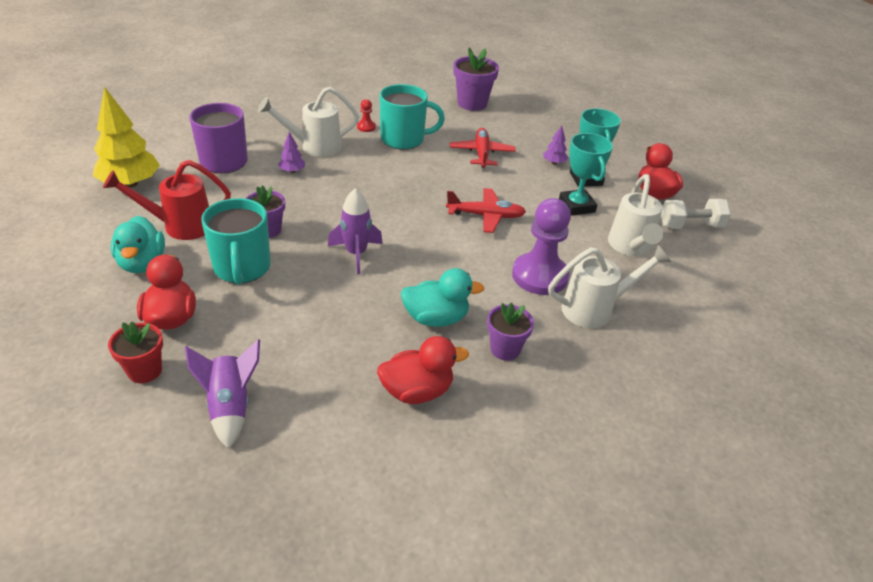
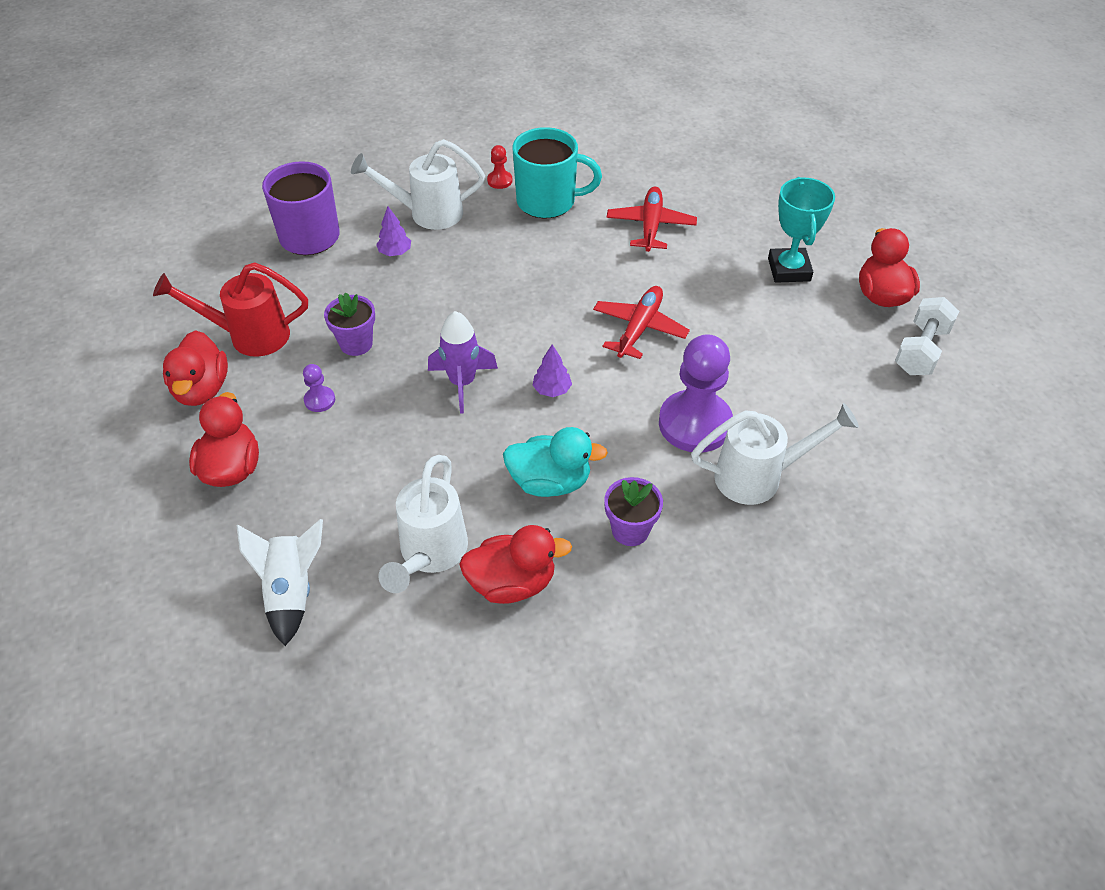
camera: 10 degrees right, 10 degrees up
(130, 184) = (193, 270): yellow tree -> none
(142, 263) = (202, 389): turquoise duck -> red duck
(145, 371) = (198, 538): red flower pot -> none
(230, 407) = (291, 591): purple rocket -> white rocket
(242, 268) = (319, 400): turquoise mug -> purple pawn
(472, 103) = (651, 139): purple flower pot -> none
(485, 216) = (639, 328): red plane -> red plane turned 75 degrees counterclockwise
(554, 163) = (749, 242): purple tree -> purple tree (552, 390)
(576, 206) = (767, 315): turquoise trophy -> none
(630, 248) = (827, 383): white watering can -> white watering can (429, 555)
(690, 226) = (921, 350): white dumbbell -> white dumbbell turned 60 degrees counterclockwise

